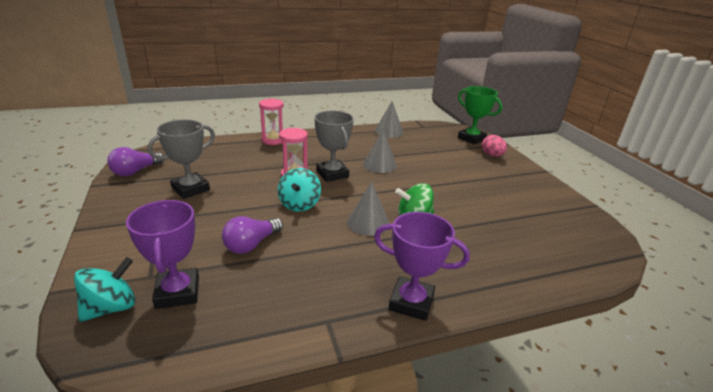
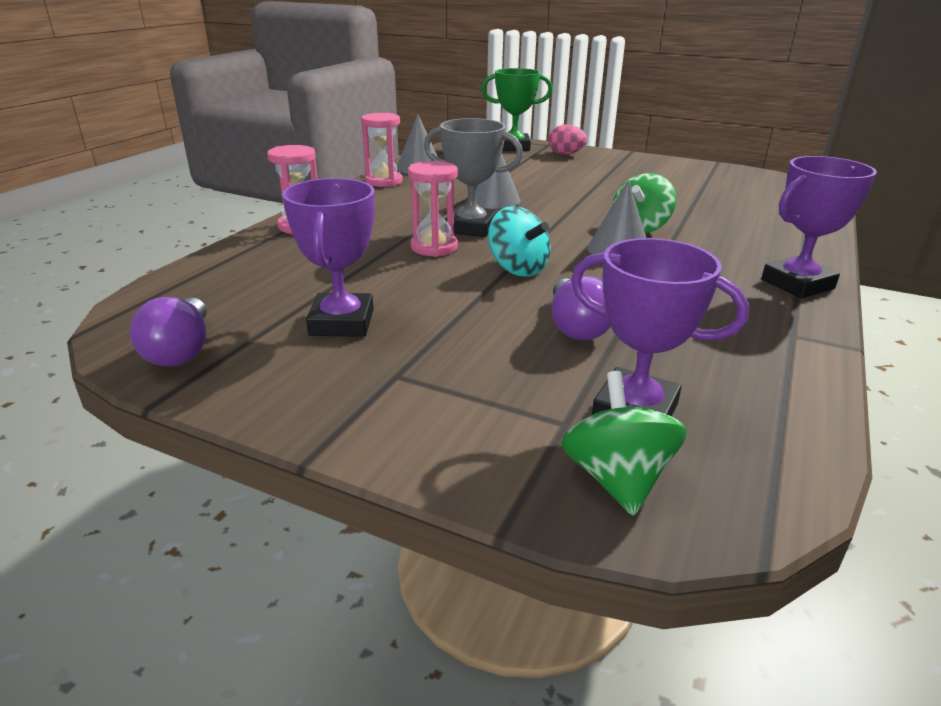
camera: 45 degrees left, 0 degrees up
(111, 307) = (617, 478): turquoise spinning top -> green spinning top
(190, 189) = (342, 322): grey trophy -> purple trophy
(355, 132) = (384, 181): none -> pink hourglass

